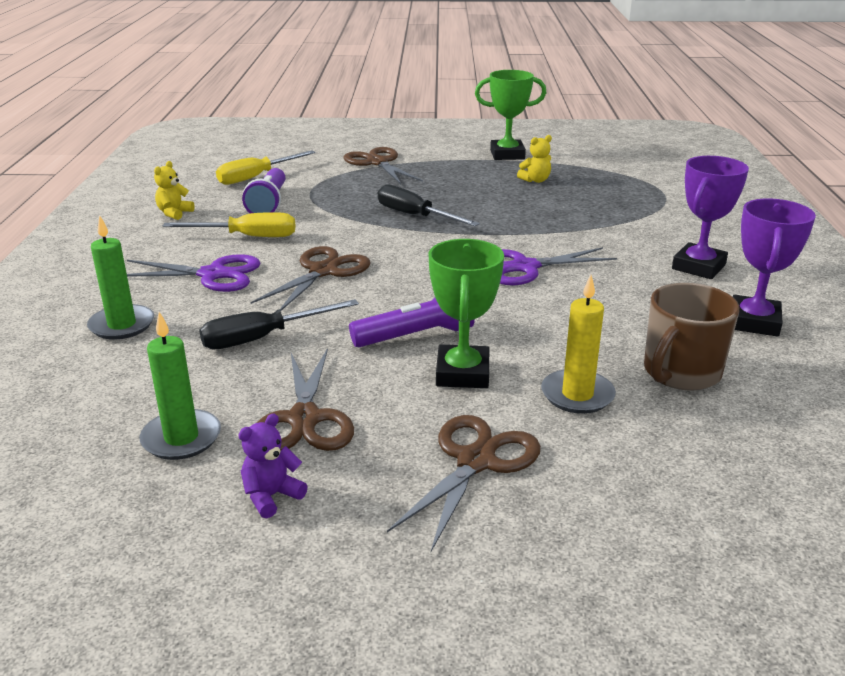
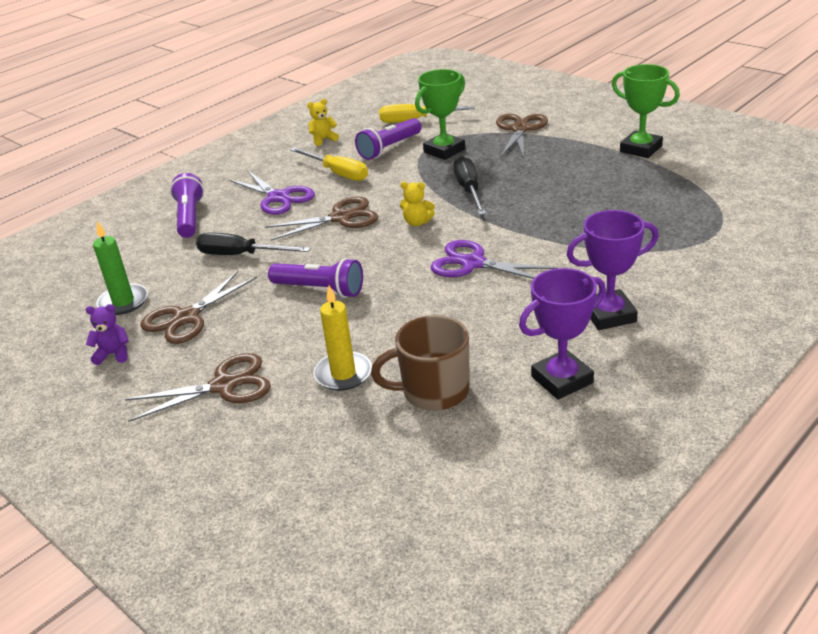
camera: 45 degrees right, 5 degrees up
(122, 325) = (190, 217): green candle -> purple flashlight
(462, 373) = (304, 327): green trophy -> green trophy (444, 150)
(535, 180) = (619, 184): yellow teddy bear -> yellow teddy bear (417, 222)

